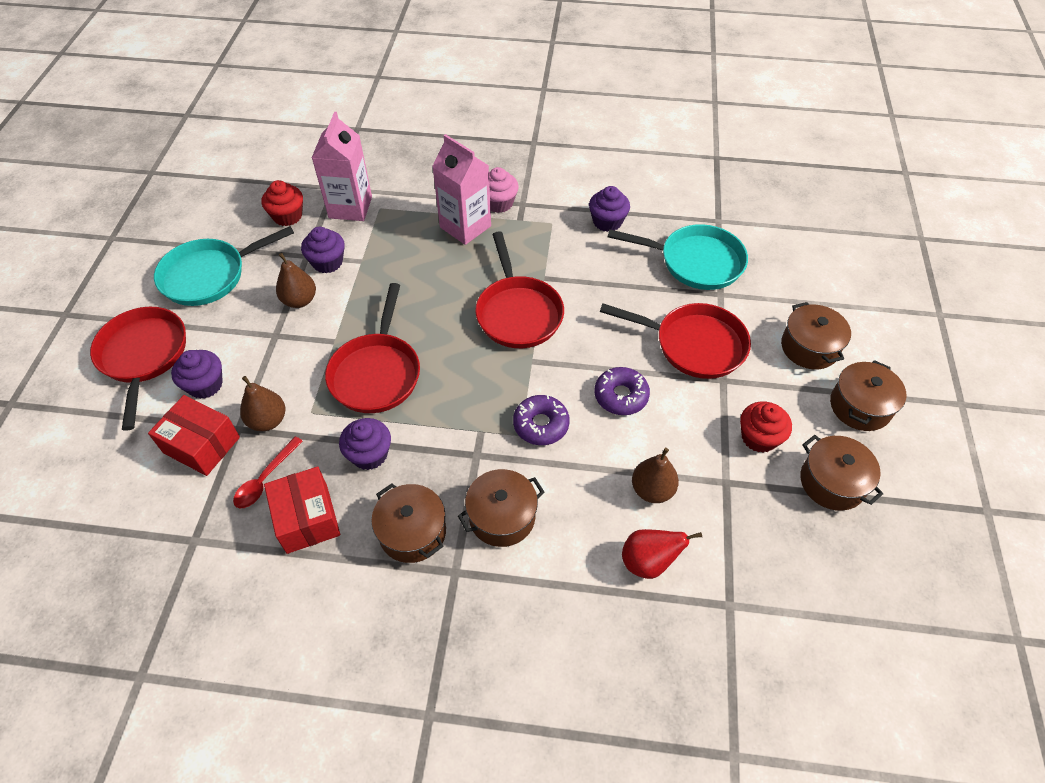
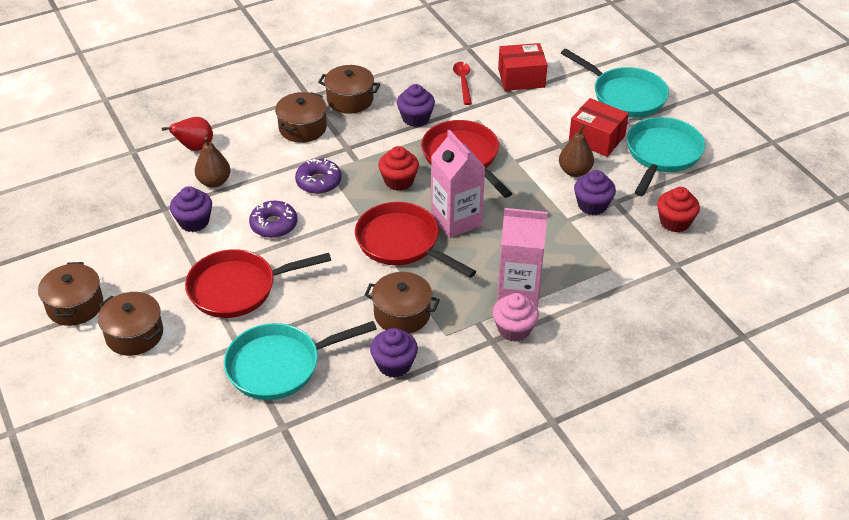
camera: 145 degrees right, 10 degrees down
(143, 356) = (625, 96): red pan -> turquoise pan
(205, 385) = (563, 101): purple cupcake -> purple cupcake (194, 222)
(268, 420) = (499, 104): brown pear -> none
(307, 518) = (417, 79): red box -> red box (596, 138)
(350, 207) = (636, 255): pink carton -> pink carton (456, 220)
(759, 437) = (151, 246): red cupcake -> red cupcake (399, 181)
(832, 482) = (84, 242): brown pot -> brown pot (402, 314)

